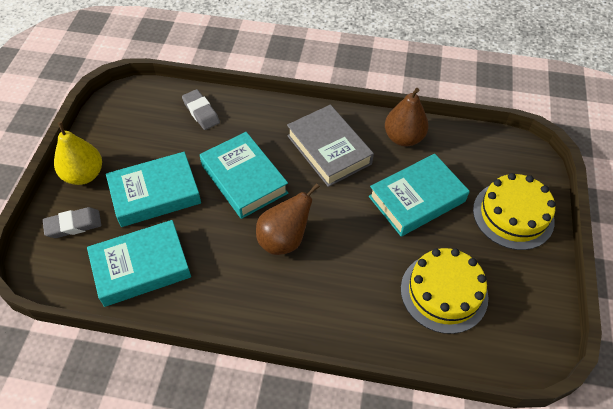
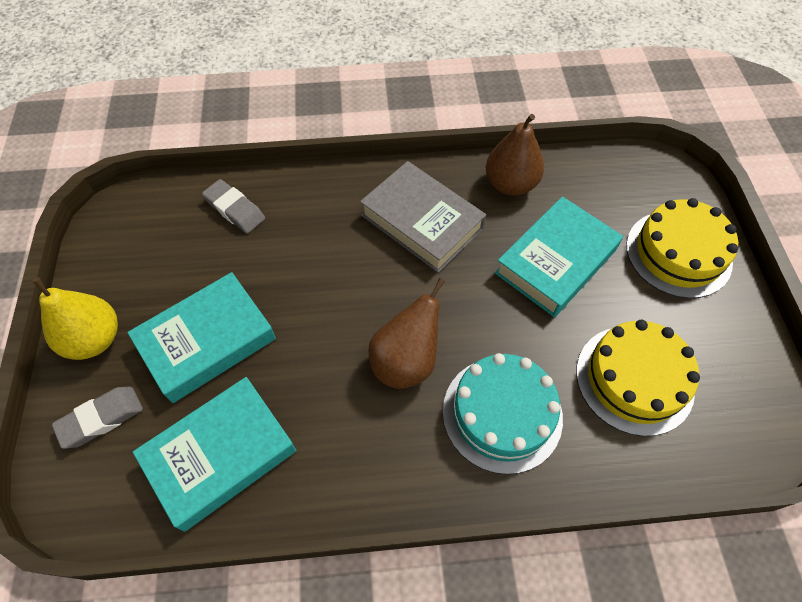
camera: 15 degrees left, 5 degrees up
(244, 179) = (324, 289): turquoise book -> none
(339, 290) = (502, 413): none -> turquoise cake

